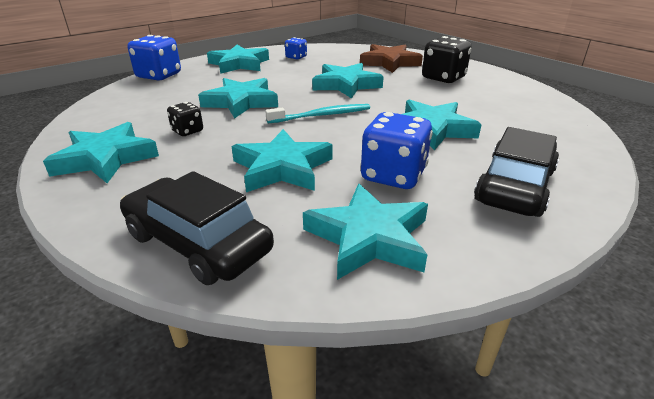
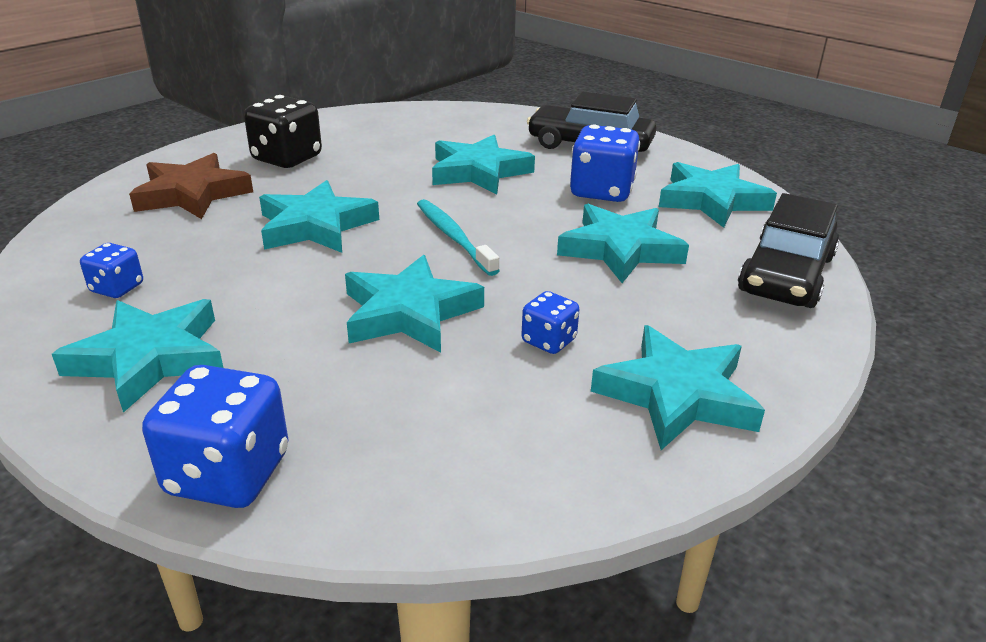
camera: 100 degrees left, 0 degrees up
(187, 131) = (549, 341): black dice -> blue dice

